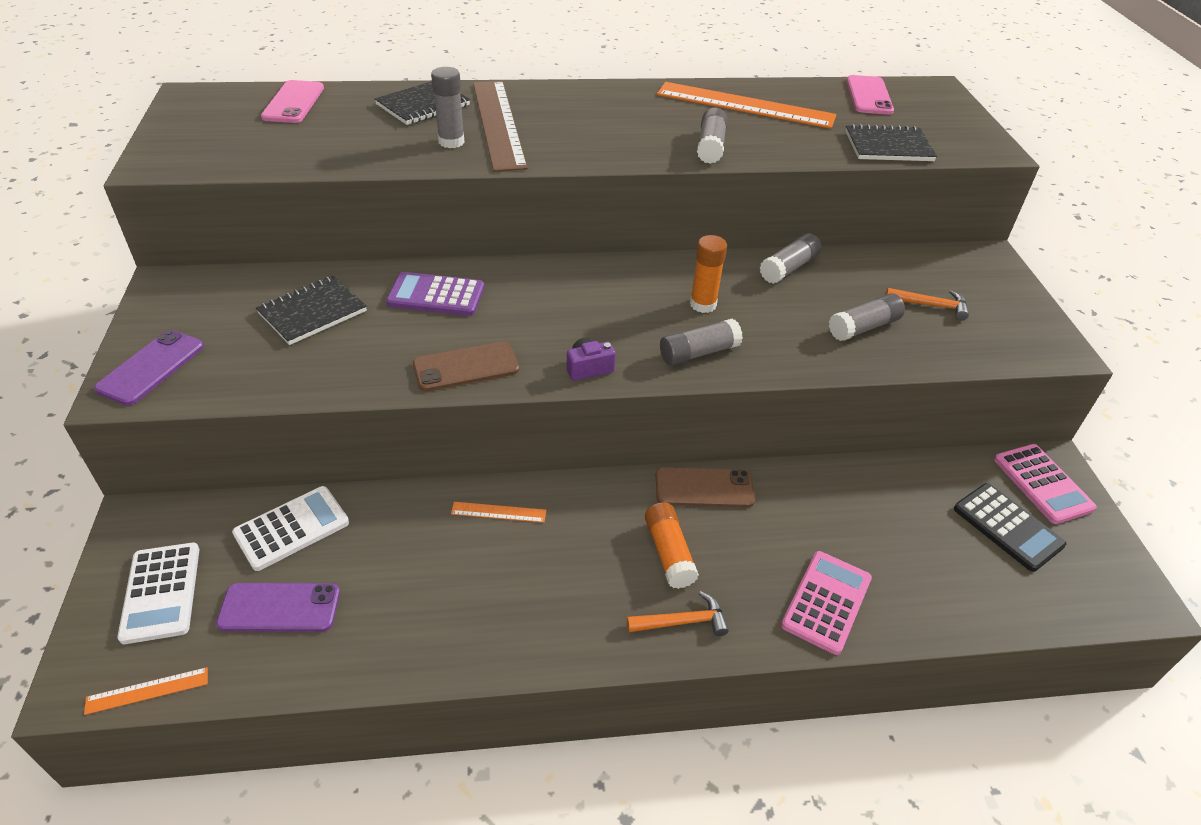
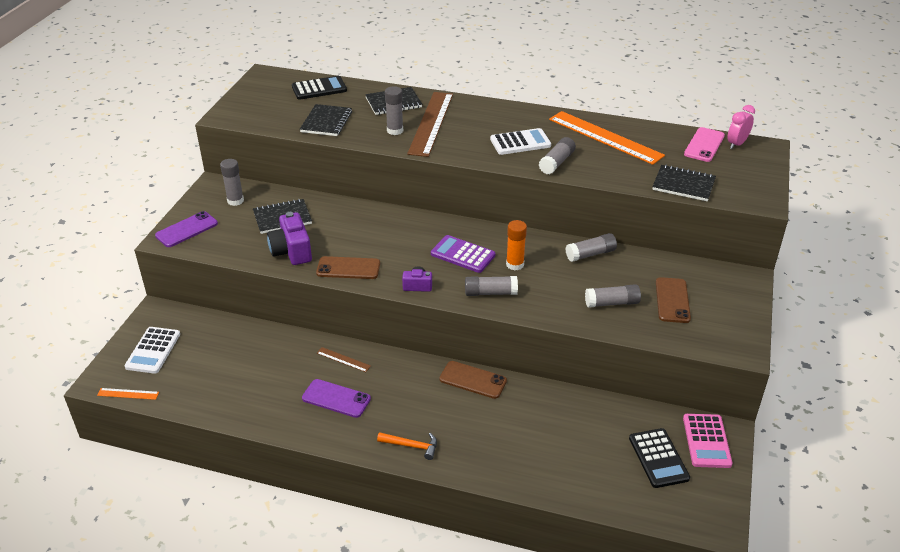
camera: 25 degrees right, 5 degrees down
(217, 302) = (235, 201): none -> grey glue stick
(279, 608) = (205, 374): purple phone -> purple phone (336, 398)
(292, 528) = (230, 337): white calculator -> white calculator (520, 142)
(293, 102) = (319, 89): pink phone -> black calculator
(335, 146) = (326, 122): none -> black notebook
(357, 361) = (291, 251): none -> purple camera
(436, 295) = (356, 223): purple calculator -> purple calculator (463, 254)
(498, 512) = (343, 359): orange ruler -> brown ruler
(669, 553) = (427, 409): orange glue stick -> none
(826, 602) = (504, 462): pink calculator -> none
(903, 89) = (736, 144): none -> pink clock
(931, 305) = (672, 300): orange hammer -> brown phone

